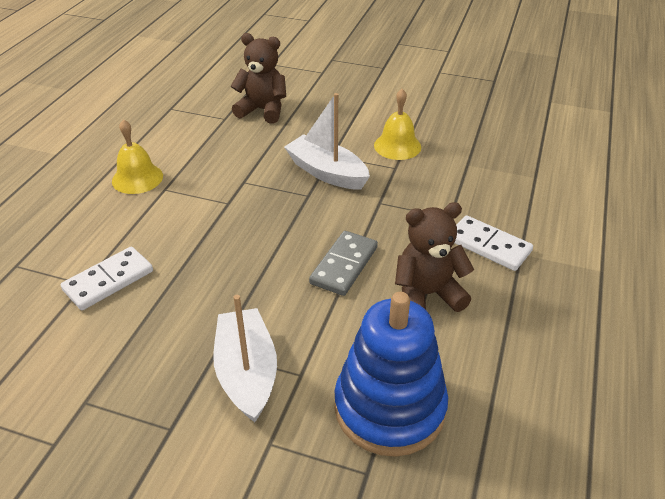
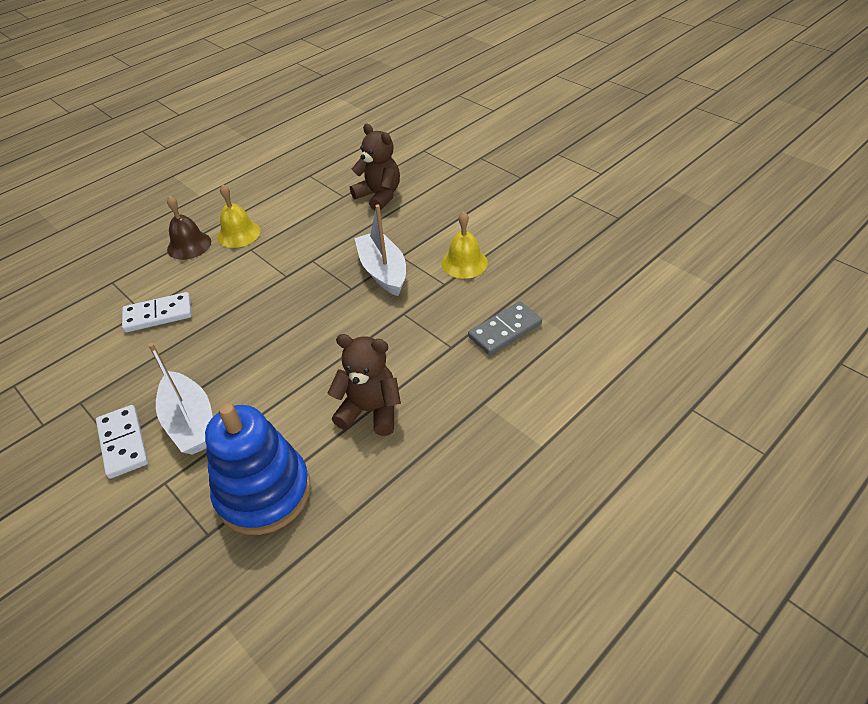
camera: 30 degrees right, 5 degrees up
(86, 203) = (189, 245): none -> brown bell
(247, 373) = (191, 423): white boat -> white boat turned 135 degrees clockwise
(344, 265) = (328, 361): grey domino -> grey domino (505, 330)
(488, 246) = (460, 385): white domino -> white domino (123, 443)

